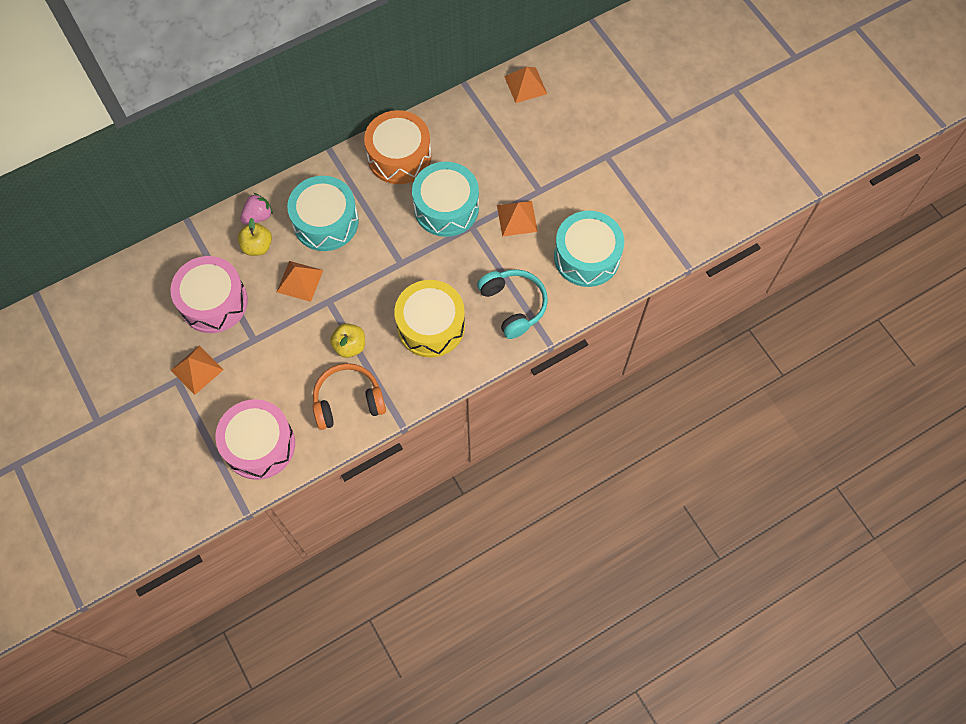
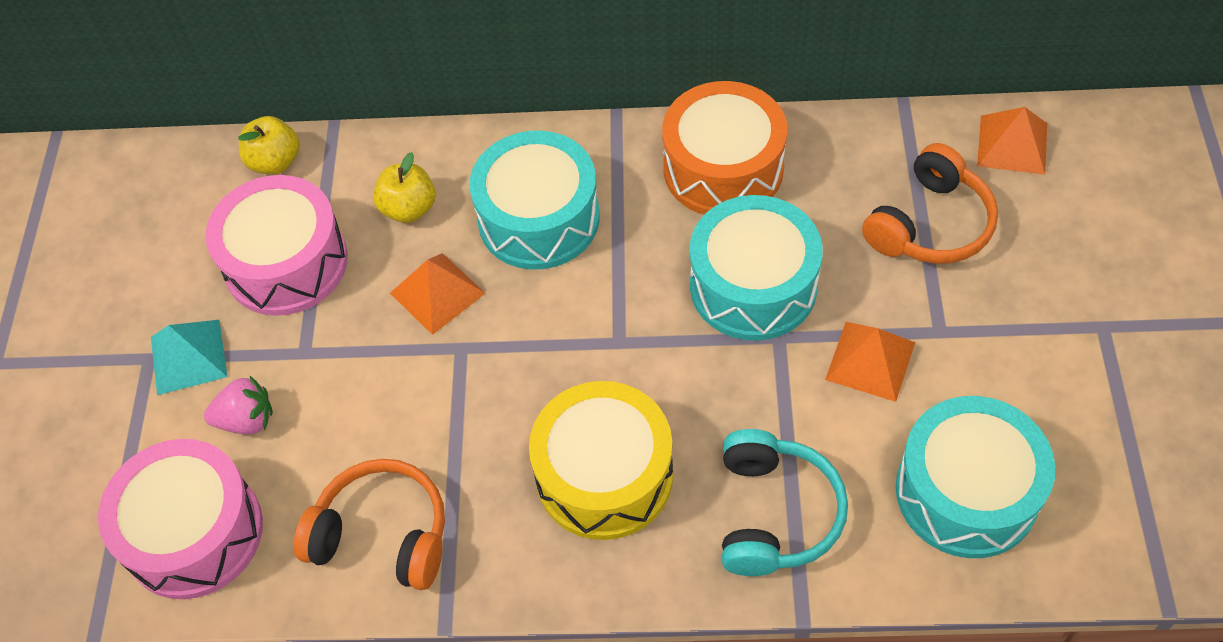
camera: 35 degrees right, 10 degrees down
(197, 370) = (188, 356): orange pyramid -> turquoise pyramid
(258, 216) = (441, 163): pink strawberry -> pink strawberry (247, 420)
(350, 346) = (446, 440): yellow apple -> yellow apple (275, 162)
(509, 141) = (930, 224): none -> orange headphones

